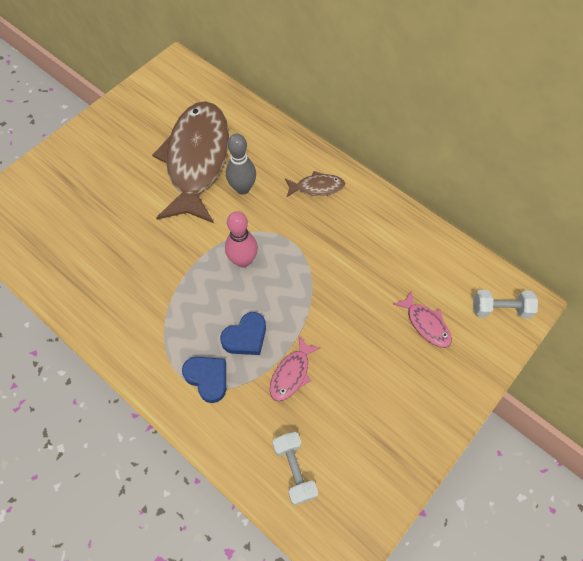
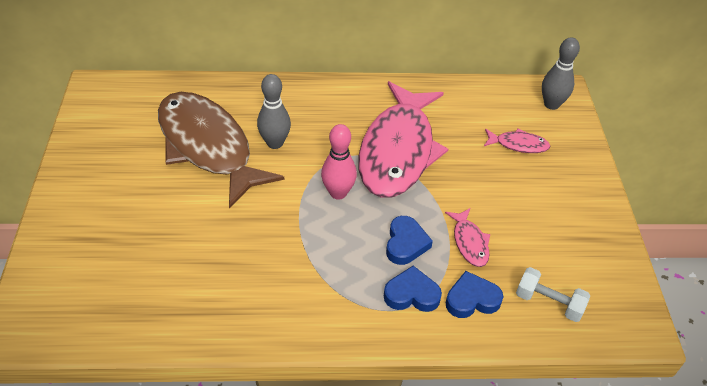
camera: 45 degrees left, 15 degrees down
(243, 418) = (472, 299): none -> blue heart
(317, 187) = (335, 106): brown fish -> none
(323, 258) = (398, 151): none -> pink fish
(500, 309) = (551, 104): white dumbbell -> grey bowling pin

